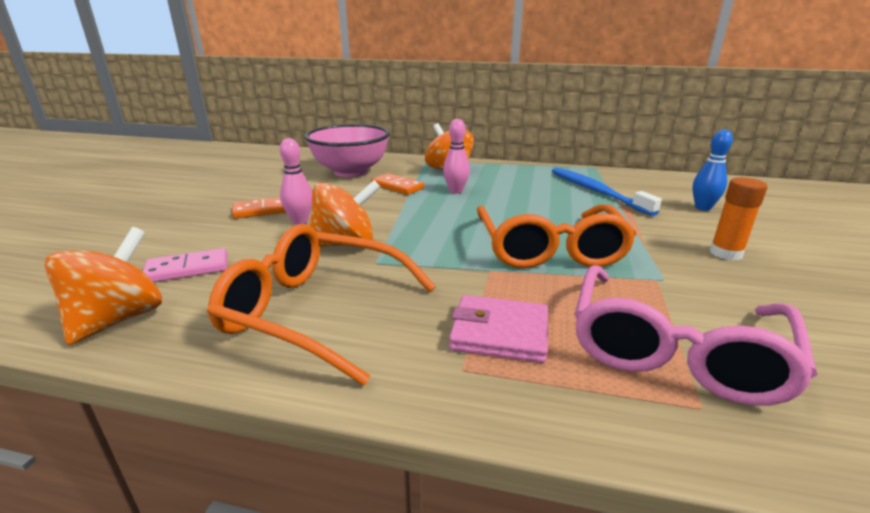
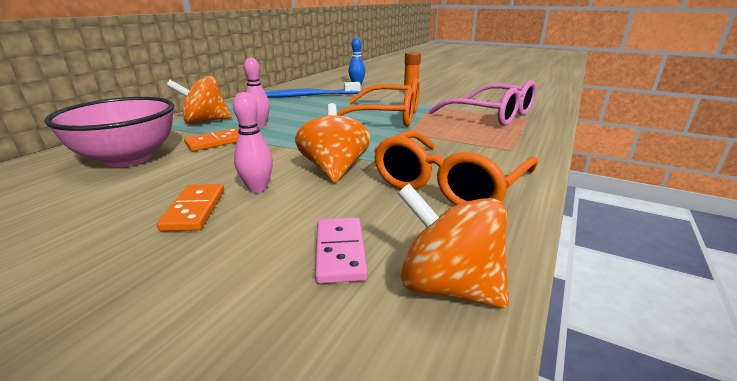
camera: 75 degrees left, 0 degrees up
(499, 333) = (478, 139): pink wallet -> none

